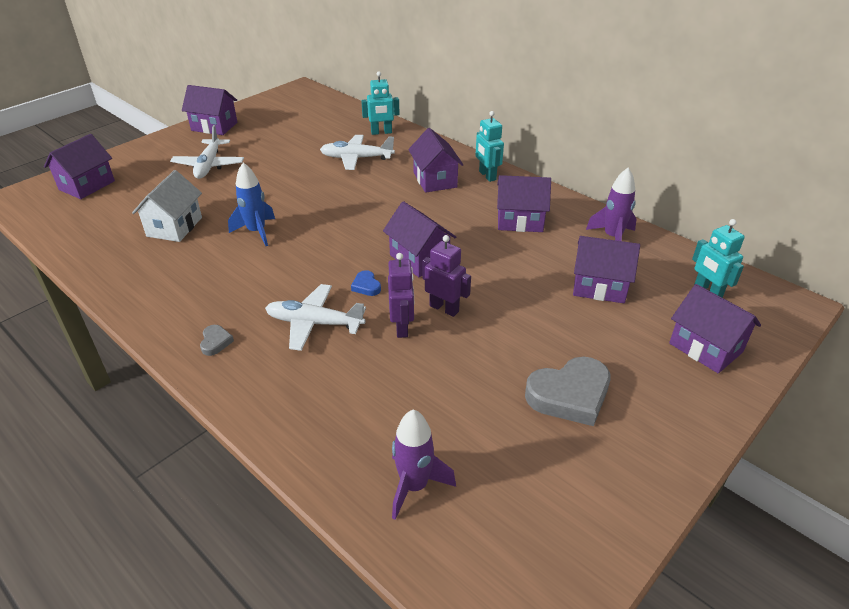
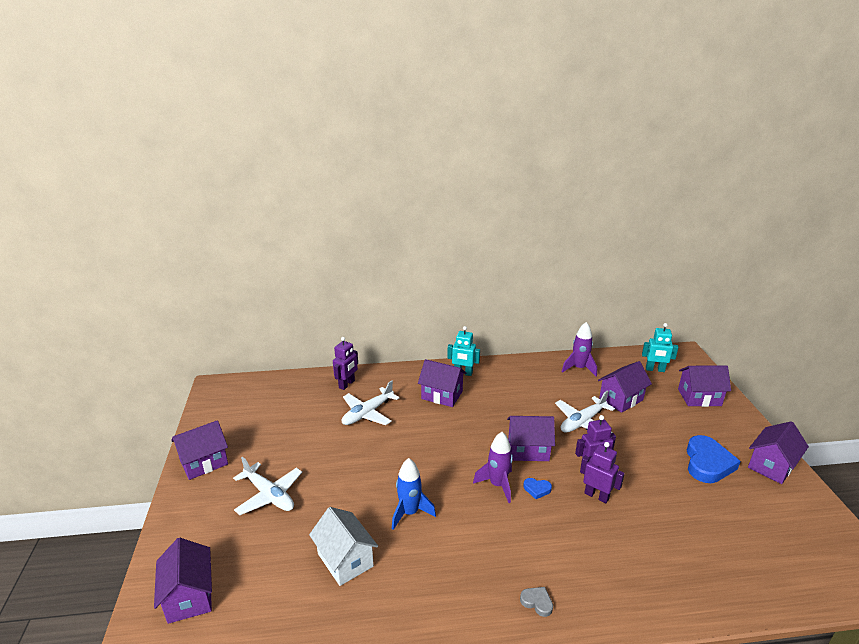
camera: 50 degrees left, 10 degrees down
(314, 323) = (558, 536): white plane -> white plane (582, 422)
(381, 132) = (347, 384): turquoise robot -> purple robot
(414, 486) = (750, 567): purple rocket -> purple rocket (497, 485)
(520, 221) = (528, 389): purple house -> purple house (771, 466)
(569, 395) = (707, 463): grey heart -> blue heart

